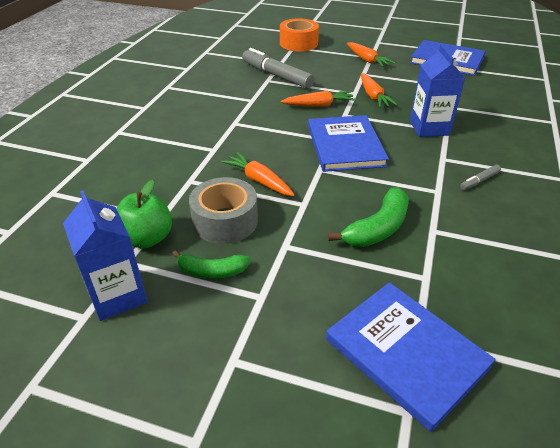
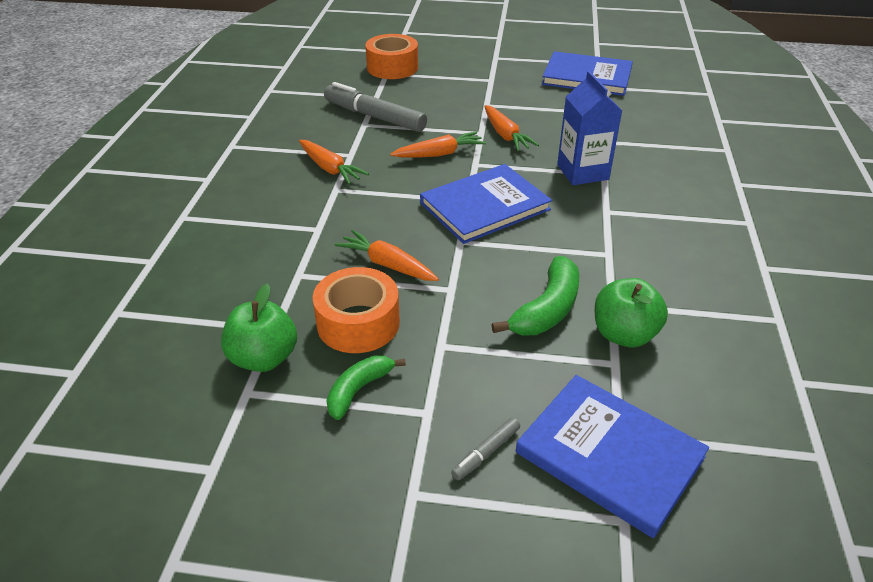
camera: 10 degrees left, 0 degrees up
(117, 295) = (248, 436): blue carton -> none
(211, 272) = (358, 390): green banana -> green banana turned 135 degrees clockwise
(225, 221) = (358, 323): grey tape -> orange tape
(345, 145) = (484, 206): blue book -> blue book turned 75 degrees clockwise
(367, 60) = (487, 84): orange carrot -> orange carrot (330, 168)
(438, 255) = (624, 334): none -> green apple
(479, 181) = (654, 235): grey marker -> grey marker (486, 453)

